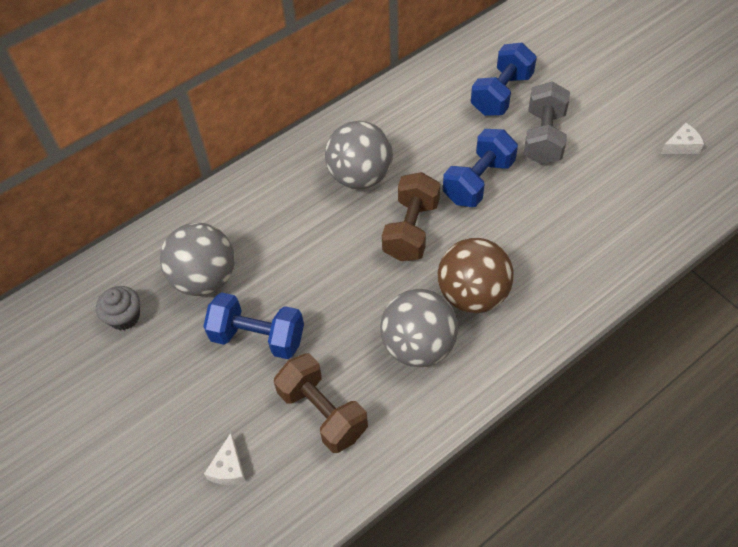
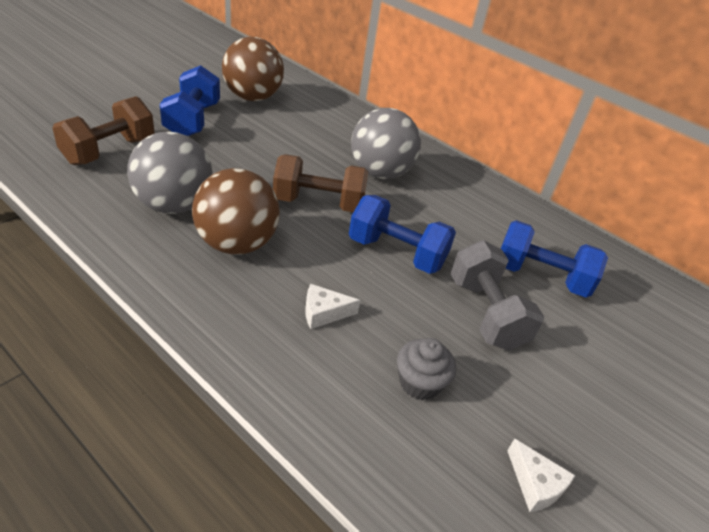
camera: 70 degrees right, 15 degrees down
(124, 317) = (216, 68): grey cupcake -> grey cupcake (419, 383)
(205, 278) = (252, 97): grey ball -> brown ball
(228, 468) = (69, 109): white cheese -> white cheese (324, 313)
(544, 137) = (486, 313): grey dumbbell -> grey dumbbell turned 75 degrees clockwise

